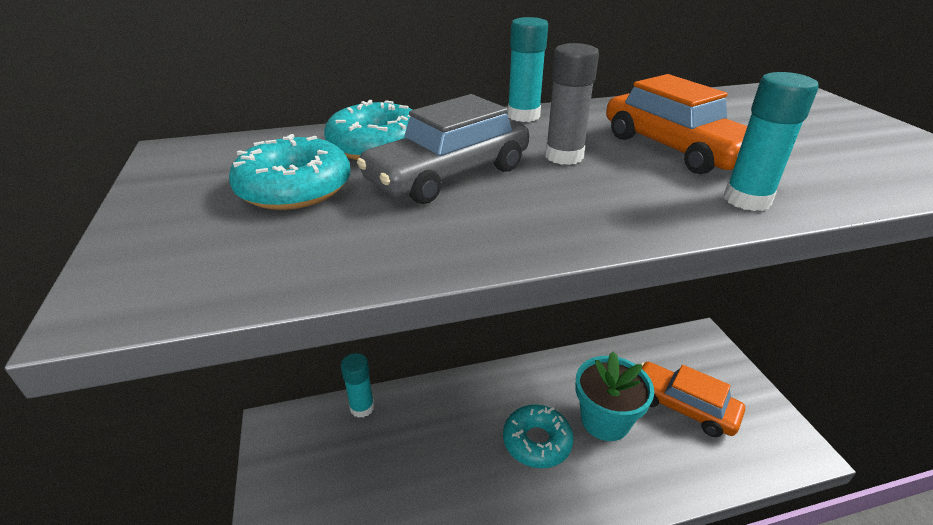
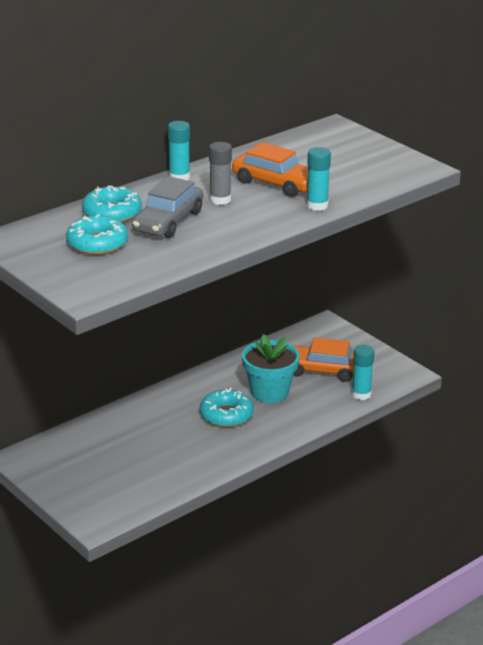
camera: 25 degrees left, 5 degrees down
(362, 407) = (81, 431): turquoise glue stick -> turquoise glue stick (361, 394)

